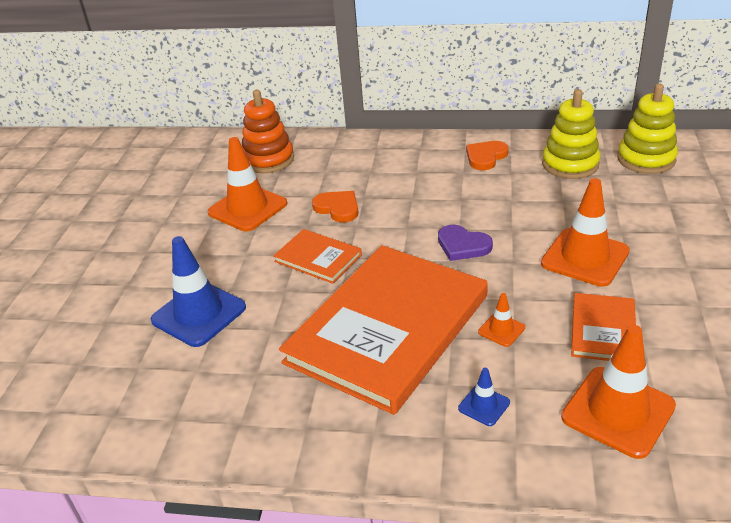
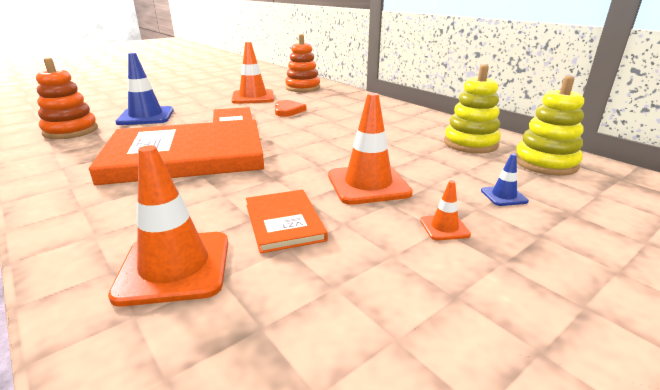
camera: 40 degrees right, 10 degrees down
(168, 392) = (71, 131): none -> orange stacking toy
(462, 245) = (308, 146): purple heart -> none
(484, 405) = (131, 209): blue traffic cone -> blue traffic cone (503, 196)
(485, 157) = (417, 122): orange heart -> none
(501, 330) = (230, 186): orange traffic cone -> orange traffic cone (444, 227)
(603, 330) = (284, 222): orange book -> orange book turned 75 degrees counterclockwise

